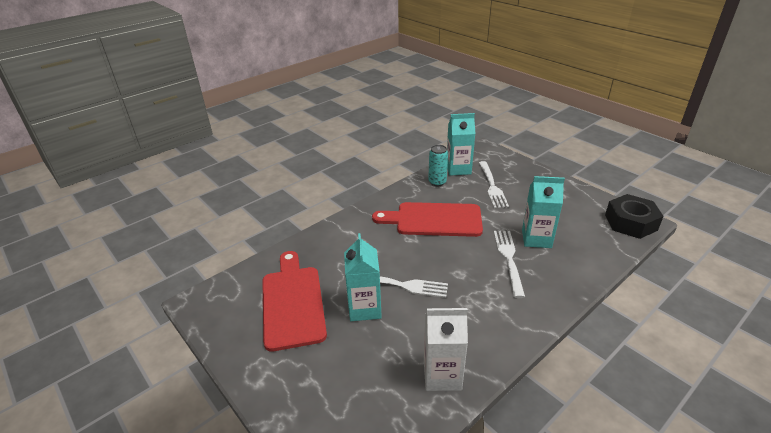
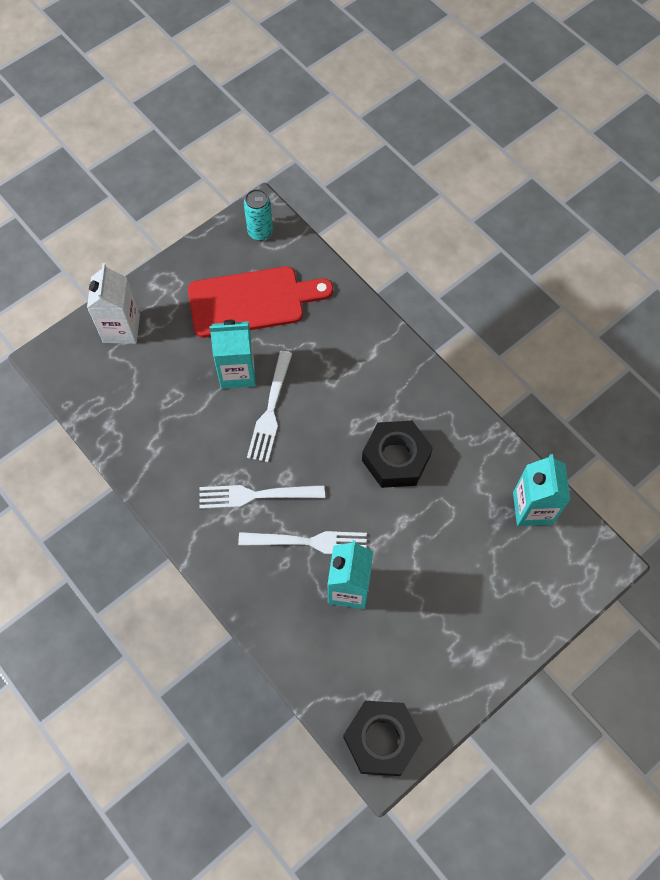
camera: 90 degrees right, 30 degrees up
(434, 220) = (396, 458): red cutting board -> black nut
(437, 182) = (492, 471): turquoise can -> turquoise can (260, 232)
(442, 375) = (142, 443): white carton -> white carton (121, 328)
(492, 186) = (482, 552): white fork -> white fork (256, 495)

